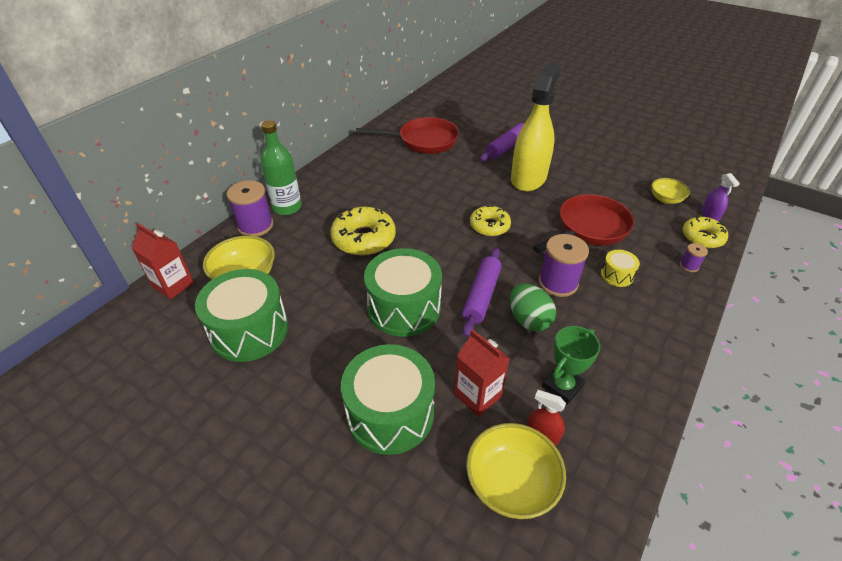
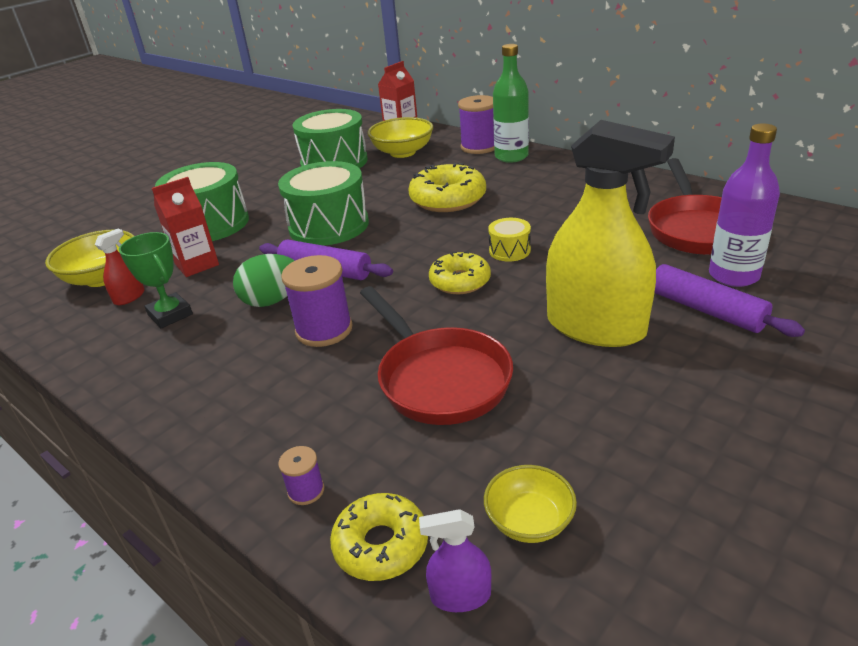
camera: 100 degrees right, 10 degrees down
(474, 137) = (733, 275): none -> purple bottle
(617, 275) = (317, 390): yellow drum -> yellow drum (509, 250)

